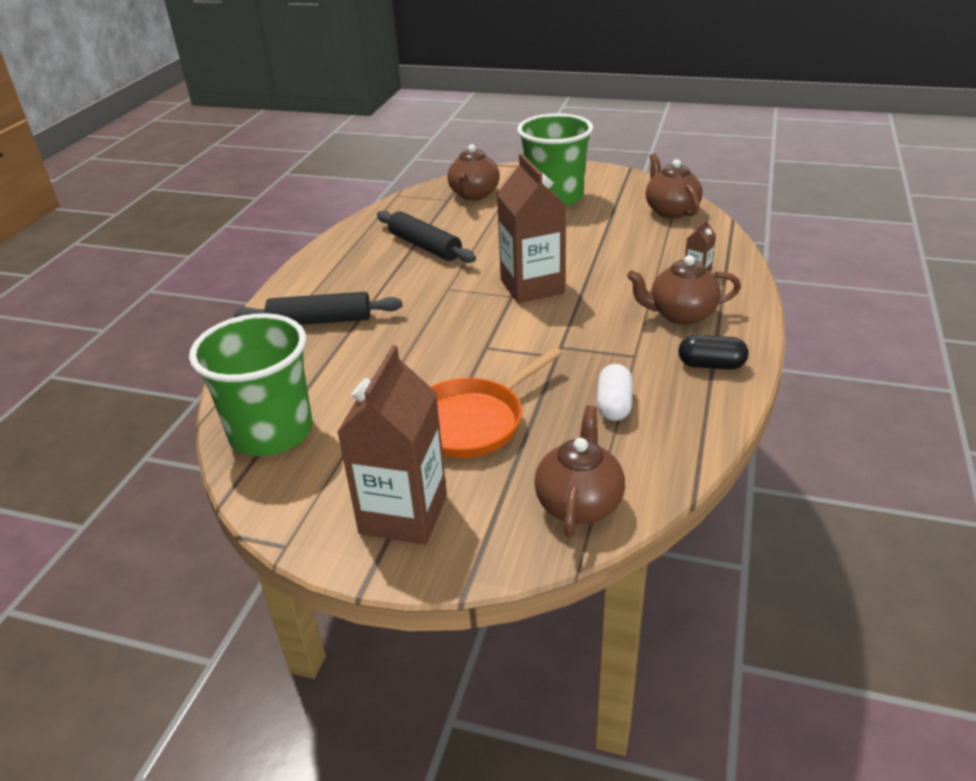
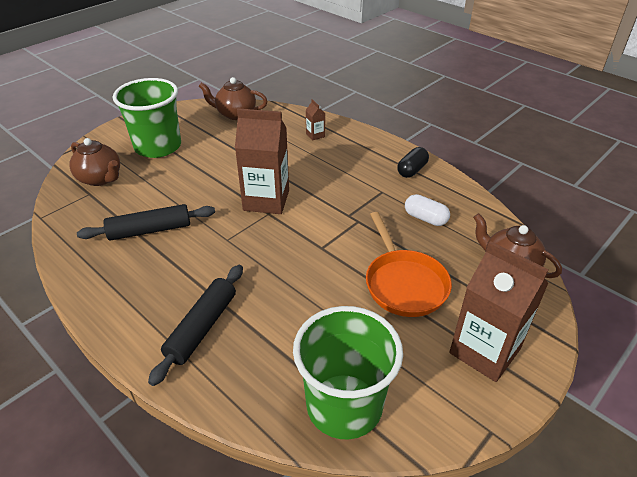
camera: 65 degrees left, 5 degrees up
(681, 314) = (354, 159): brown teapot -> none

